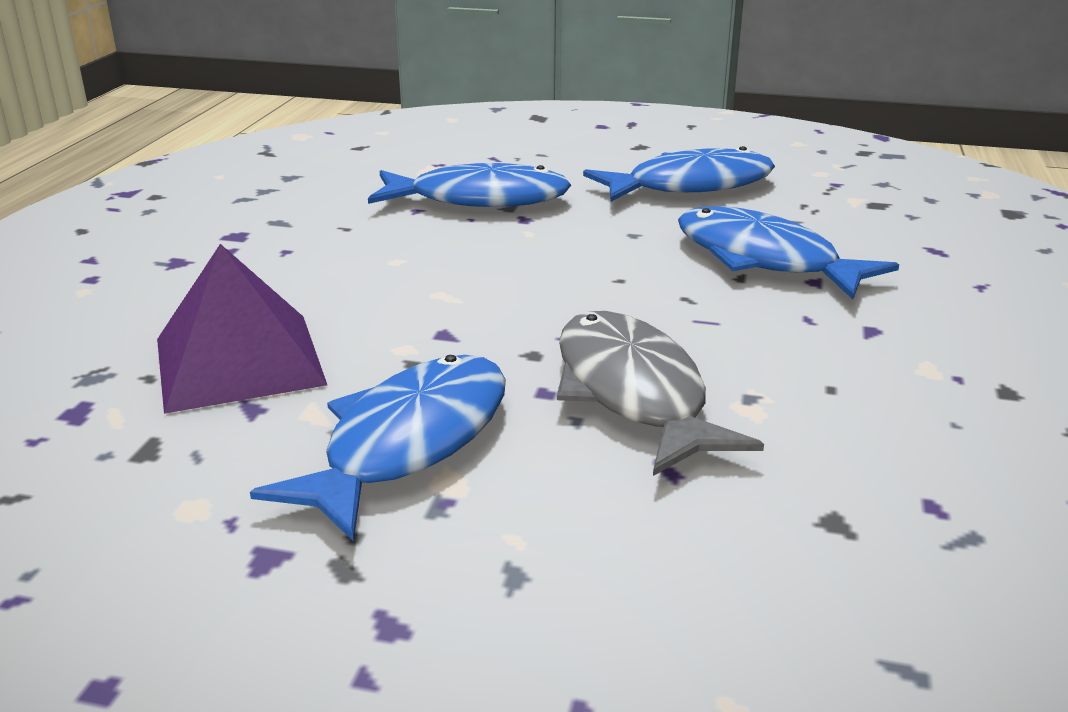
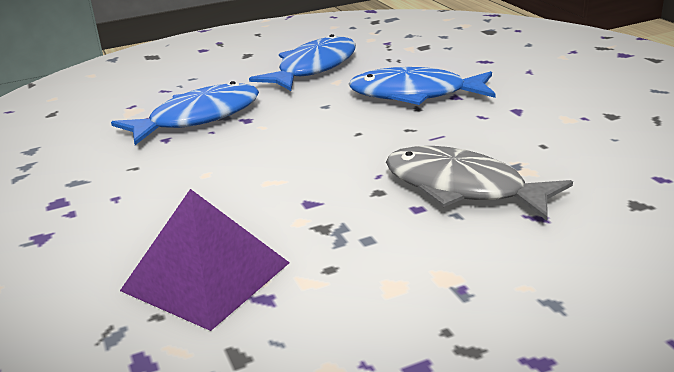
camera: 35 degrees left, 0 degrees up
(408, 443) = (392, 269): blue fish -> none

